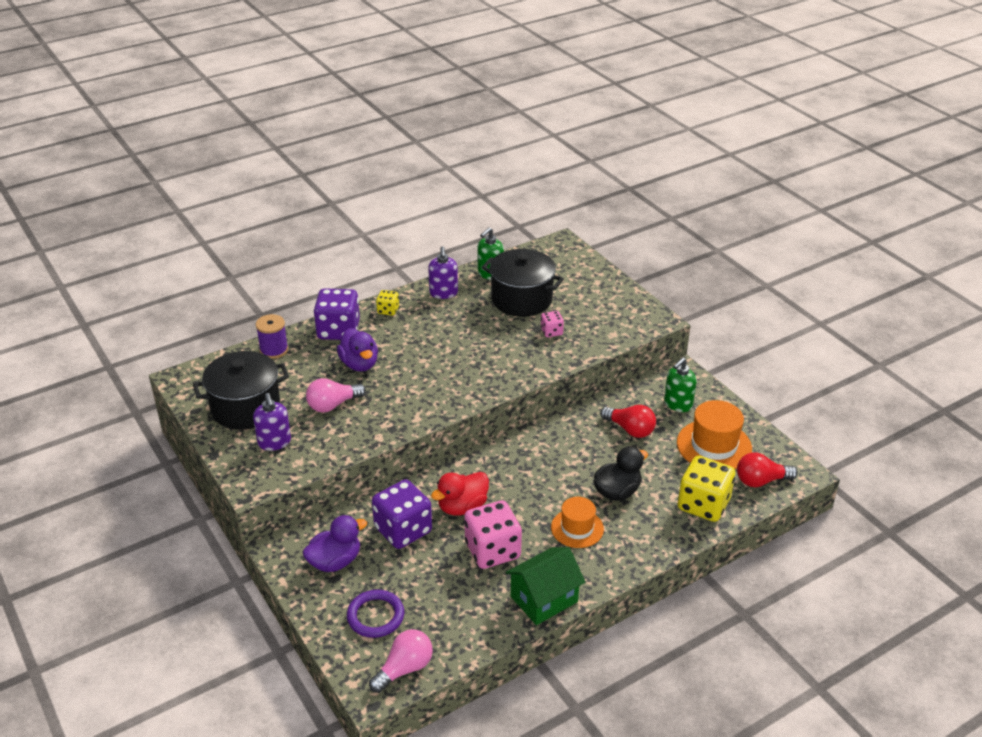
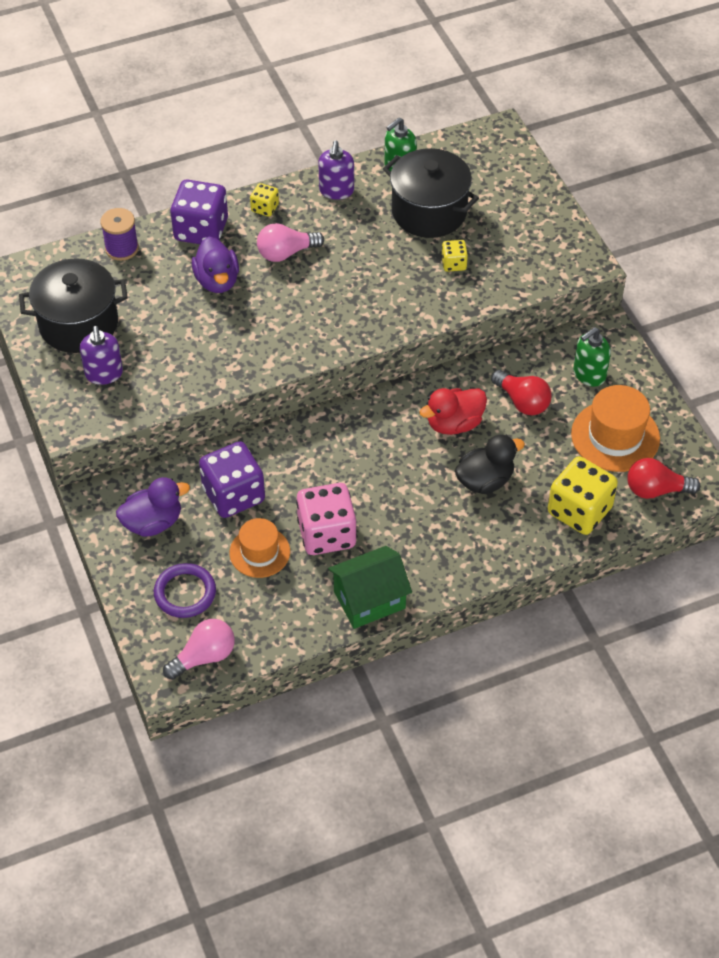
camera: 10 degrees right, 15 degrees up
(333, 405) = (177, 333): pink light bulb -> pink light bulb (286, 253)
(462, 507) = (305, 475): red duck -> red duck (454, 424)
(551, 332) = (453, 264): pink dice -> yellow dice
(577, 528) = (427, 520): orange hat -> orange hat (259, 552)

